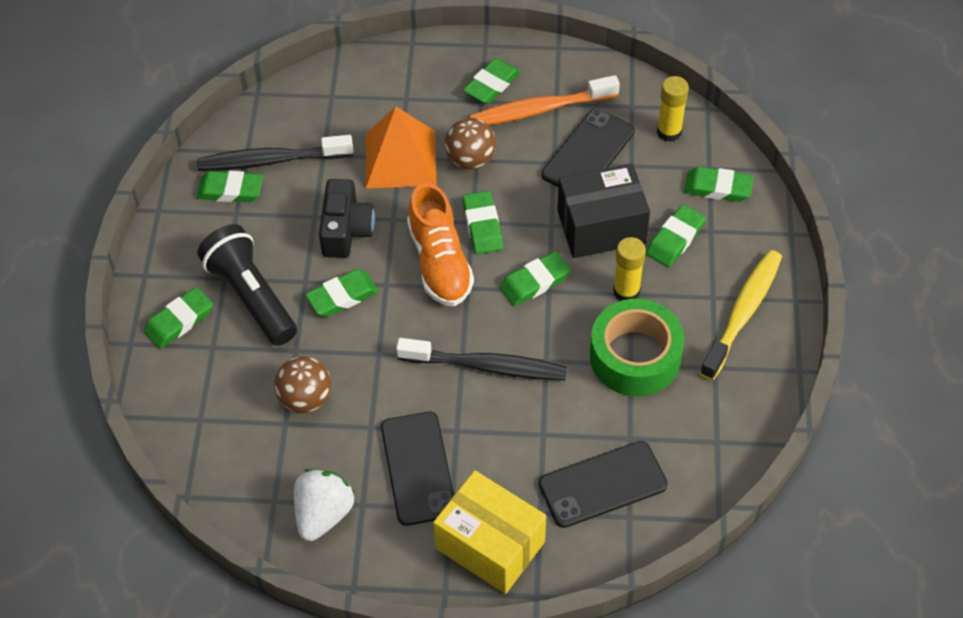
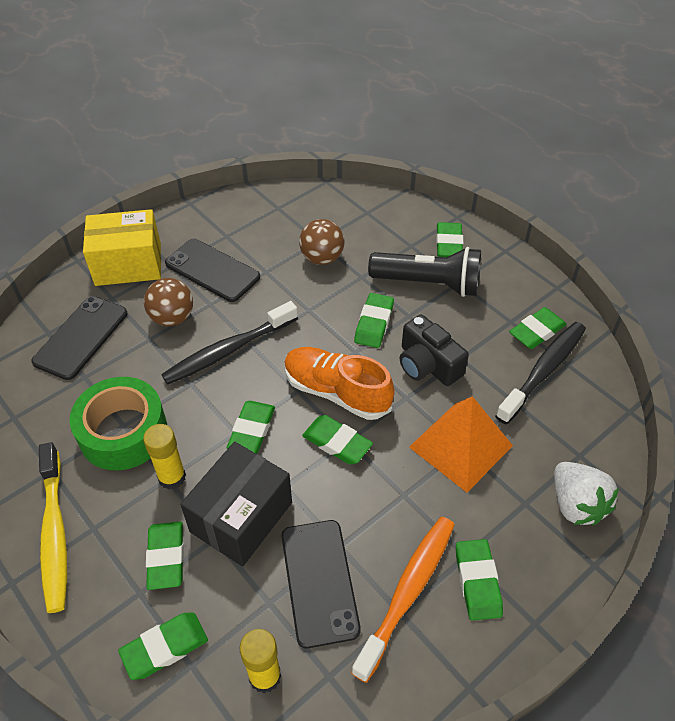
camera: 135 degrees right, 5 degrees down
(323, 514) = (243, 218): white strawberry -> white strawberry (576, 504)
(470, 160) = (408, 490): brown ball -> brown ball (172, 318)

